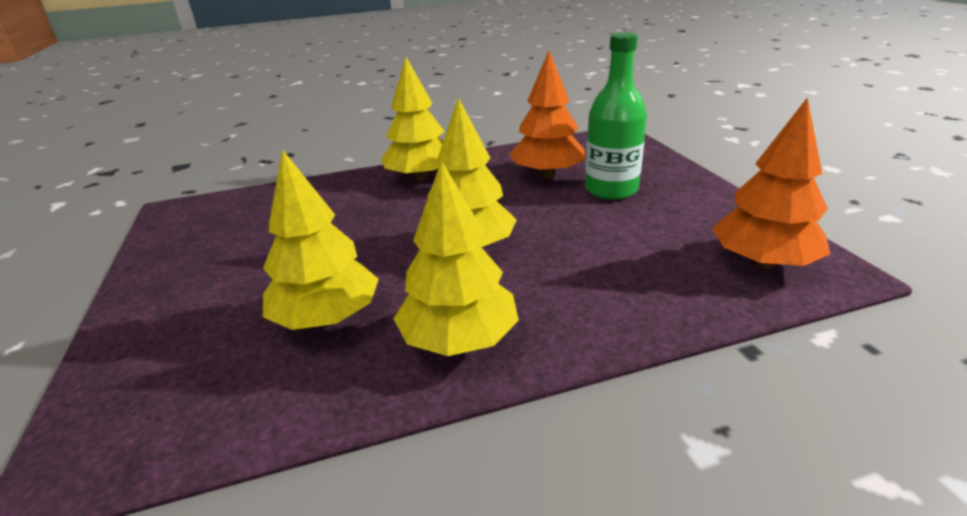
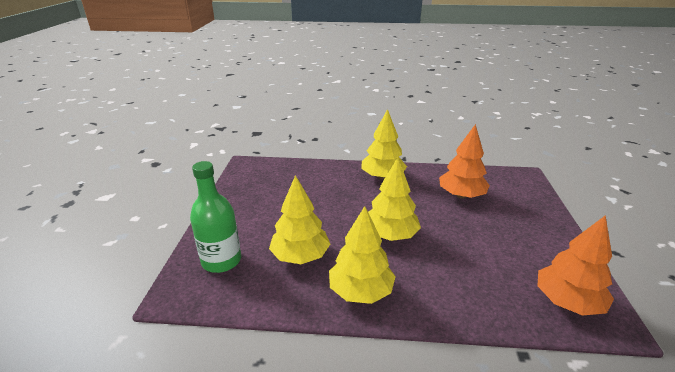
camera: 20 degrees right, 0 degrees up
(611, 190) = (497, 218): green bottle -> green bottle (221, 261)

